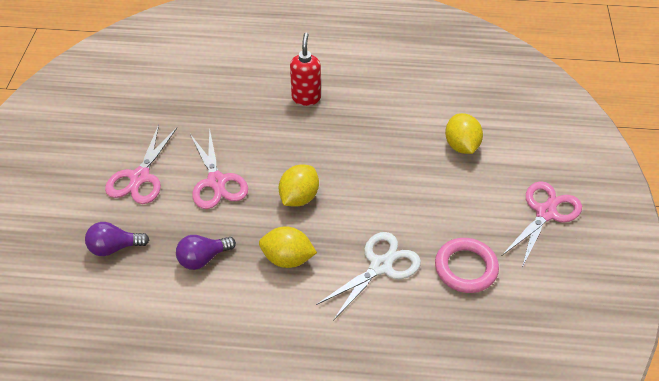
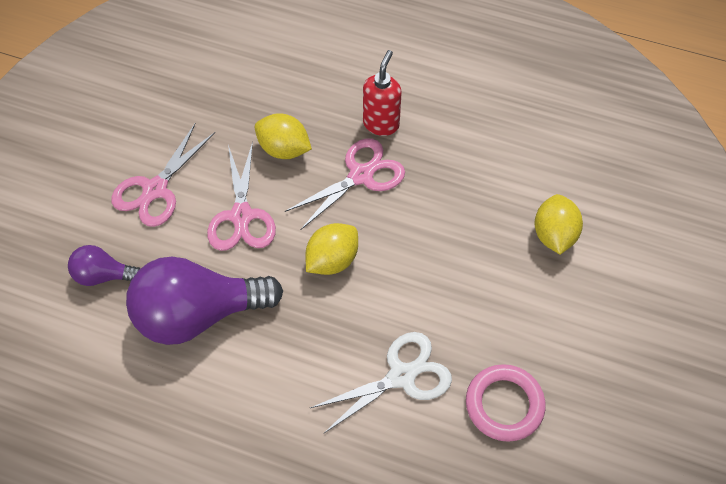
camera: 15 degrees right, 10 degrees up
(203, 258) = (198, 314): purple light bulb -> purple light bulb, size x2.04
(287, 258) = (295, 338): yellow lemon -> yellow lemon (284, 149)
(545, 212) = (630, 354): pink scissors -> pink scissors (361, 175)

